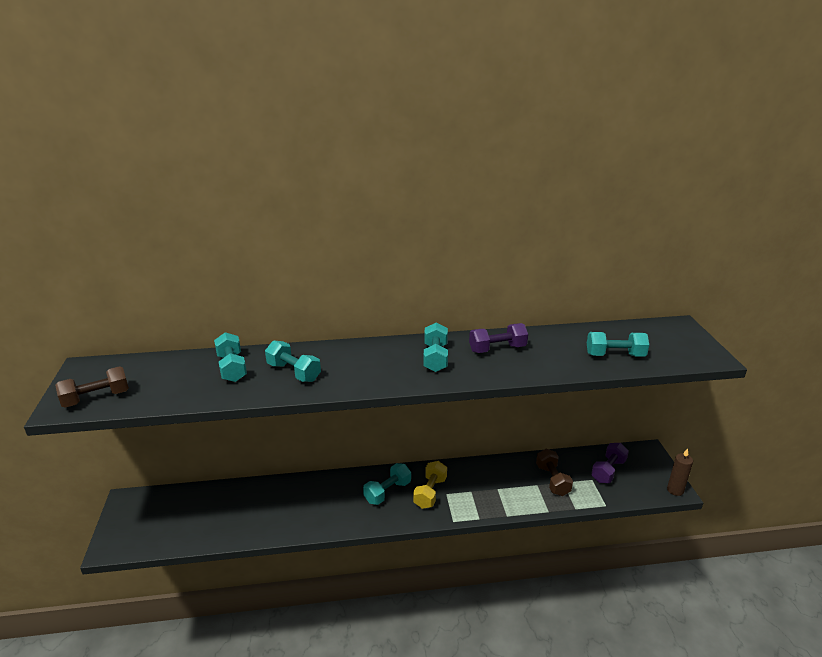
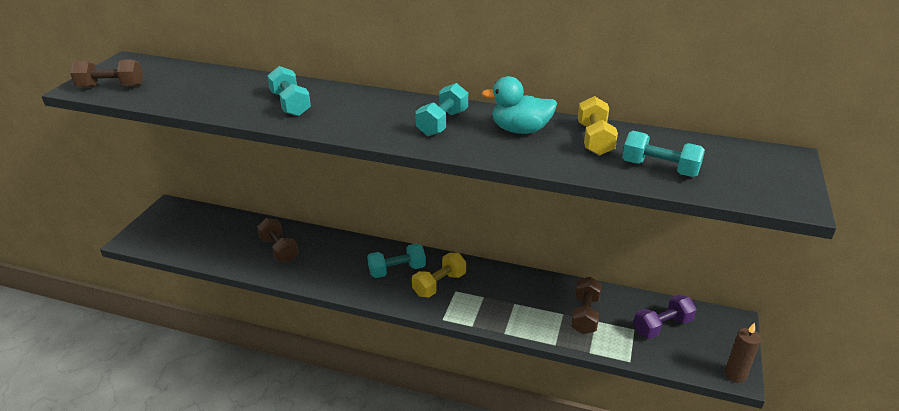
camera: 25 degrees right, 5 degrees up
(232, 368) = (240, 88): turquoise dumbbell -> none
(270, 507) = (279, 249): none -> brown dumbbell
(497, 349) = (520, 130): purple dumbbell -> turquoise duck
(554, 343) = (594, 139): none -> yellow dumbbell

